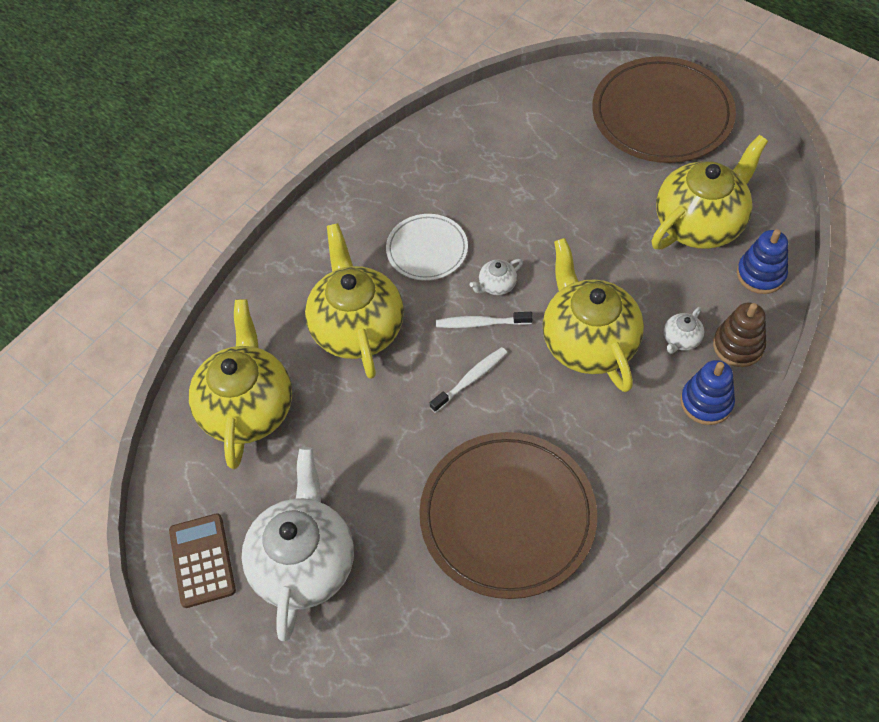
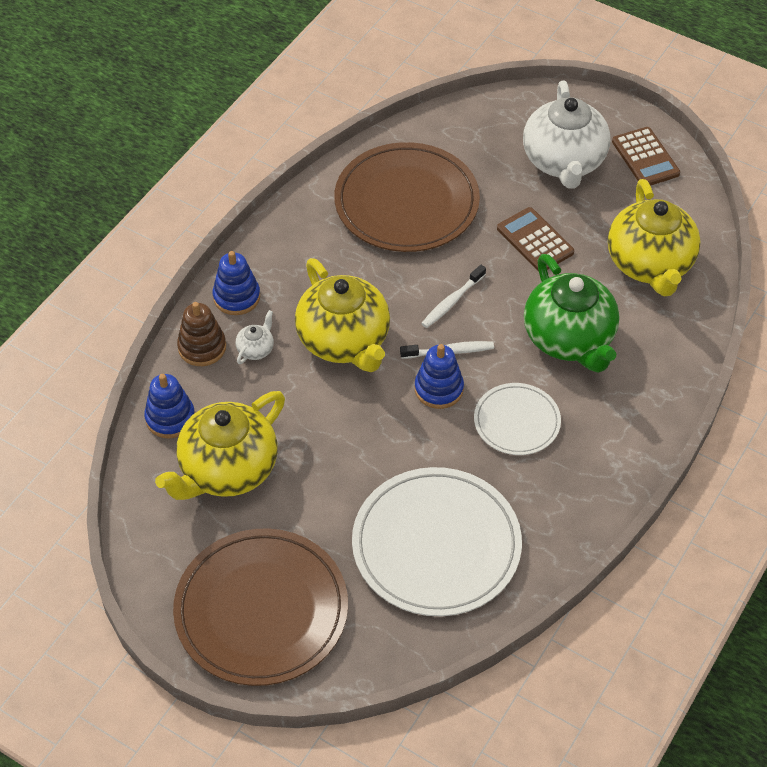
camera: 170 degrees right, 5 degrees down
(357, 328) = (569, 339): yellow teapot -> green teapot
(366, 449) = (535, 240): none -> brown calculator
(496, 285) = (439, 389): white teapot -> blue stacking toy
(515, 152) = (436, 545): none -> white plate

